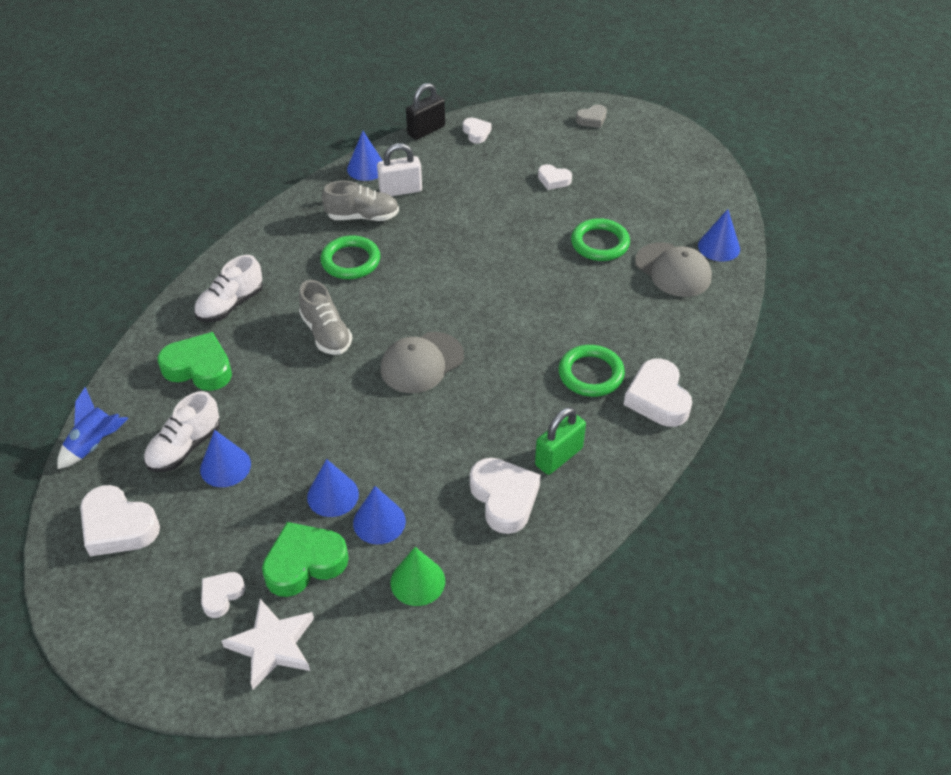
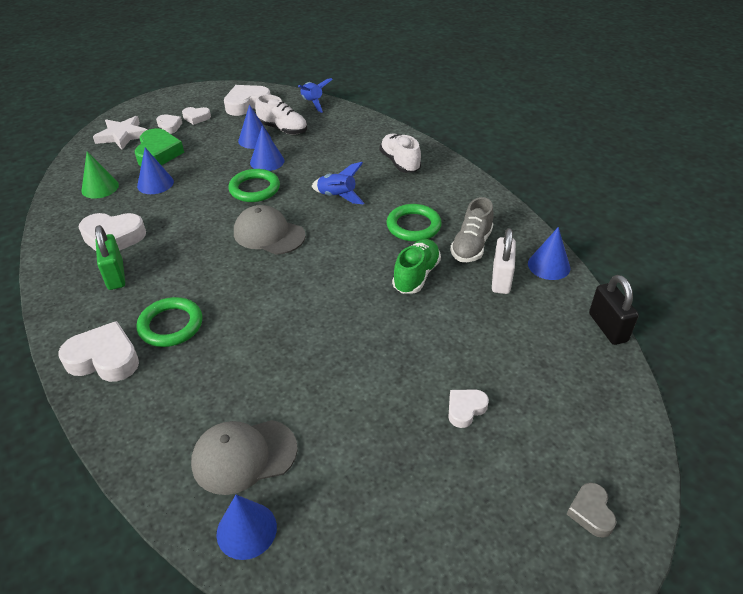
camera: 115 degrees right, 5 degrees down
(185, 447) = (283, 129): white shoe -> white shoe turned 150 degrees clockwise
(199, 368) = (346, 142): green heart -> none
(326, 333) = (337, 197): grey shoe -> blue rocket
(333, 495) = (193, 171): blue cone -> blue cone (267, 161)
(422, 363) = (269, 234): grey cap -> grey cap turned 45 degrees counterclockwise
(425, 240) = (416, 275): none -> green shoe
(476, 133) = (590, 370): white heart -> white heart (196, 118)
(600, 243) = (330, 406): green ring -> green ring (254, 189)

